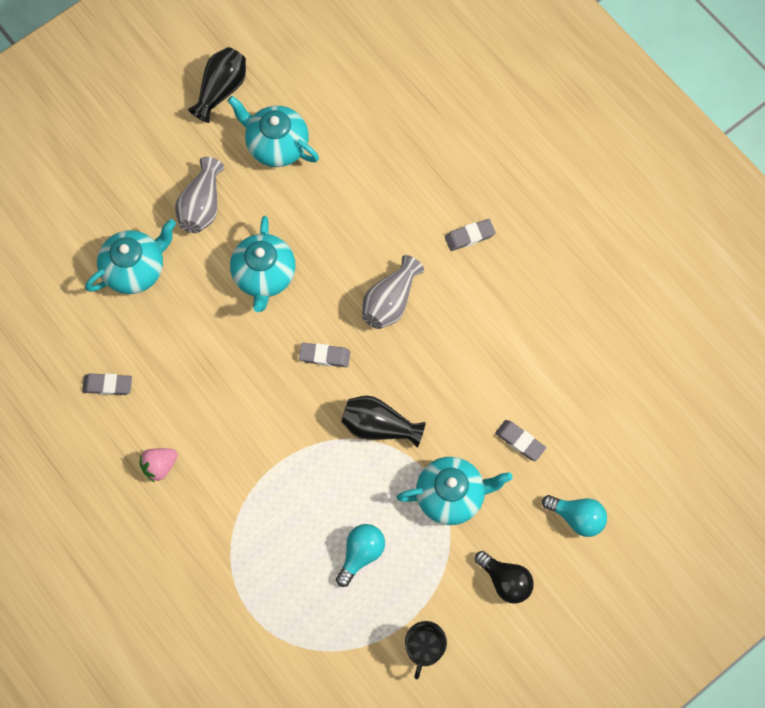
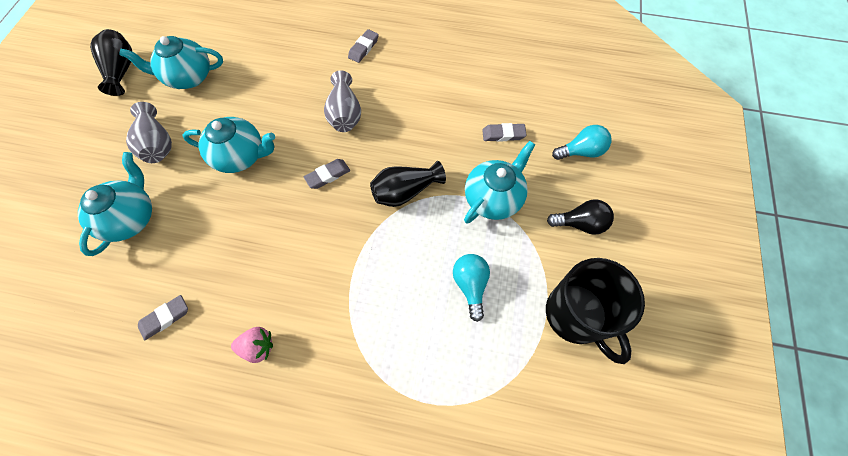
camera: 40 degrees left, 5 degrees down
(159, 466) = (258, 347): pink strawberry -> pink strawberry turned 105 degrees counterclockwise
(264, 276) = (241, 156): turquoise teapot -> turquoise teapot turned 45 degrees counterclockwise
(424, 649) = (576, 315): black mug -> black mug, size x1.73

